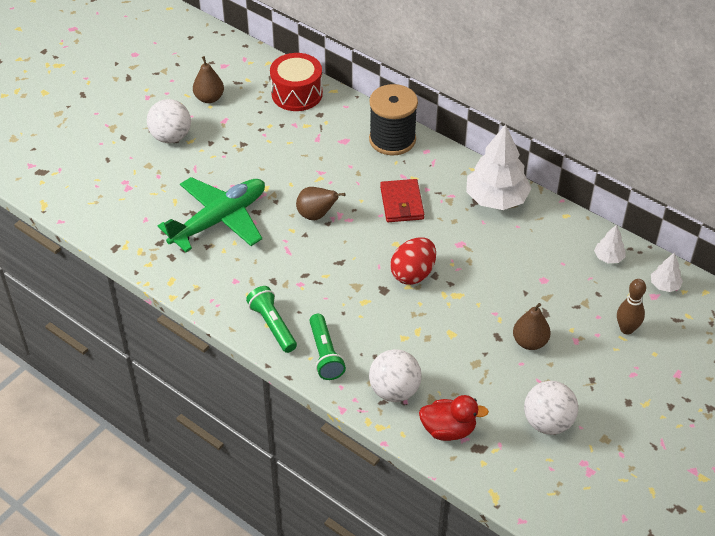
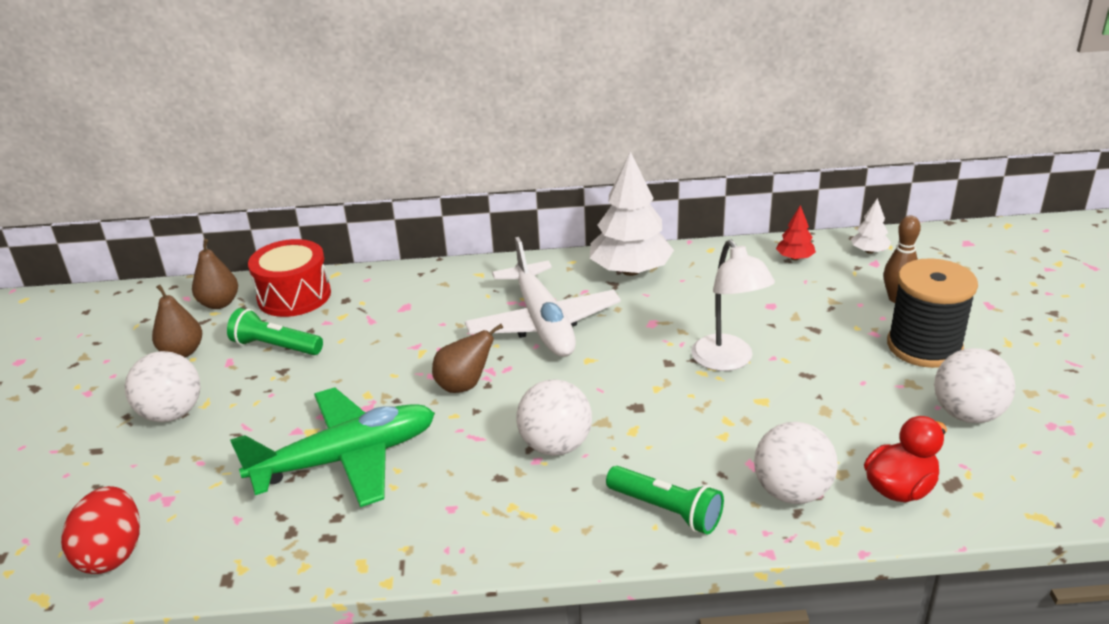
camera: 40 degrees left, 15 degrees down
(219, 220) = (347, 458): green plane -> green plane turned 60 degrees clockwise
(273, 325) = (563, 523): green flashlight -> green flashlight (275, 347)
(318, 282) = (555, 446): none -> white ball
(392, 139) = (457, 280): black spool -> black spool (924, 346)
(401, 203) = (543, 324): red wallet -> white plane
(413, 274) = (645, 374): red egg -> red egg (112, 554)
(467, 297) = (728, 361): none -> white lamp
(530, 342) = (841, 360): brown pear -> brown pear (219, 303)
(608, 257) = (794, 258): white tree -> red tree

